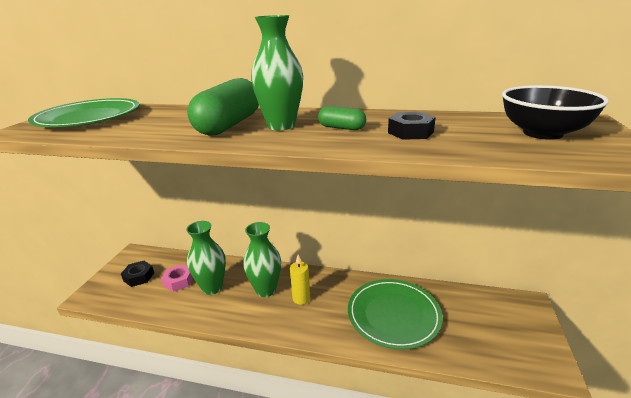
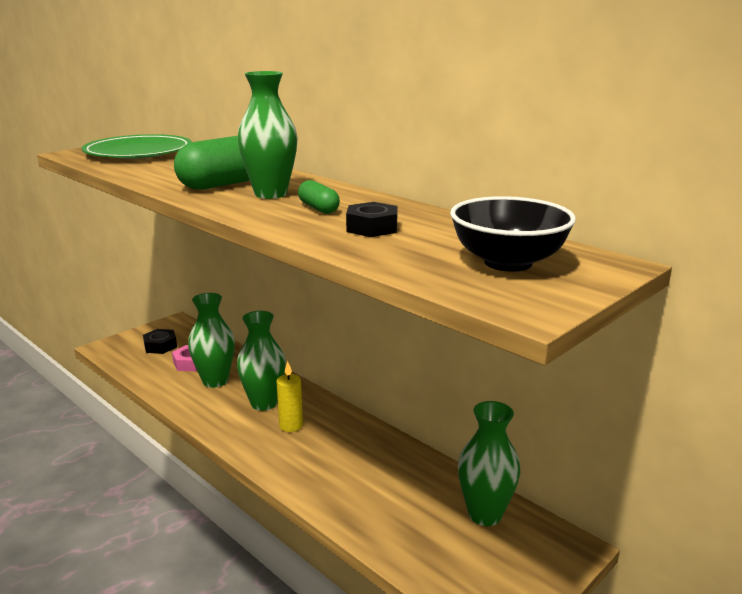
camera: 30 degrees right, 5 degrees down
(393, 315) = (373, 483): green plate -> none
(471, 305) = (485, 514): none -> green vase

